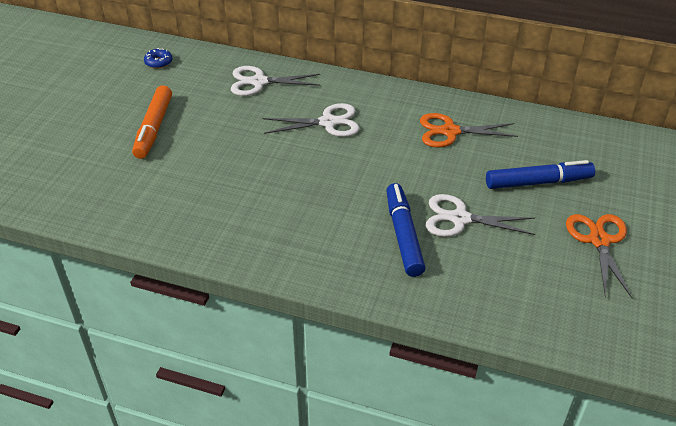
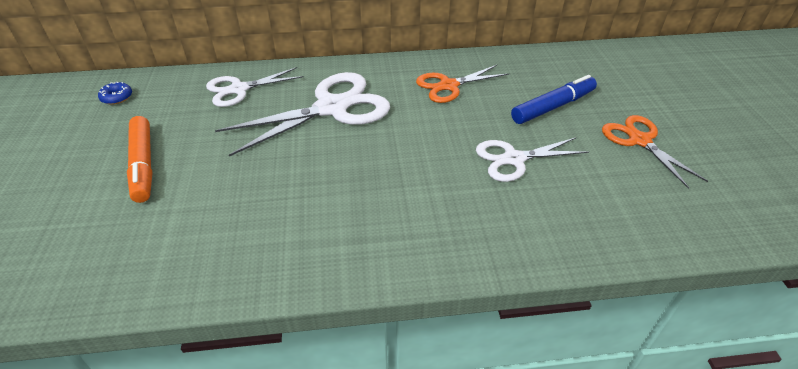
camera: 25 degrees left, 0 degrees up
(328, 122) = (331, 108): white scissors -> white scissors, size x1.66
(403, 235) = (475, 192): blue marker -> none

